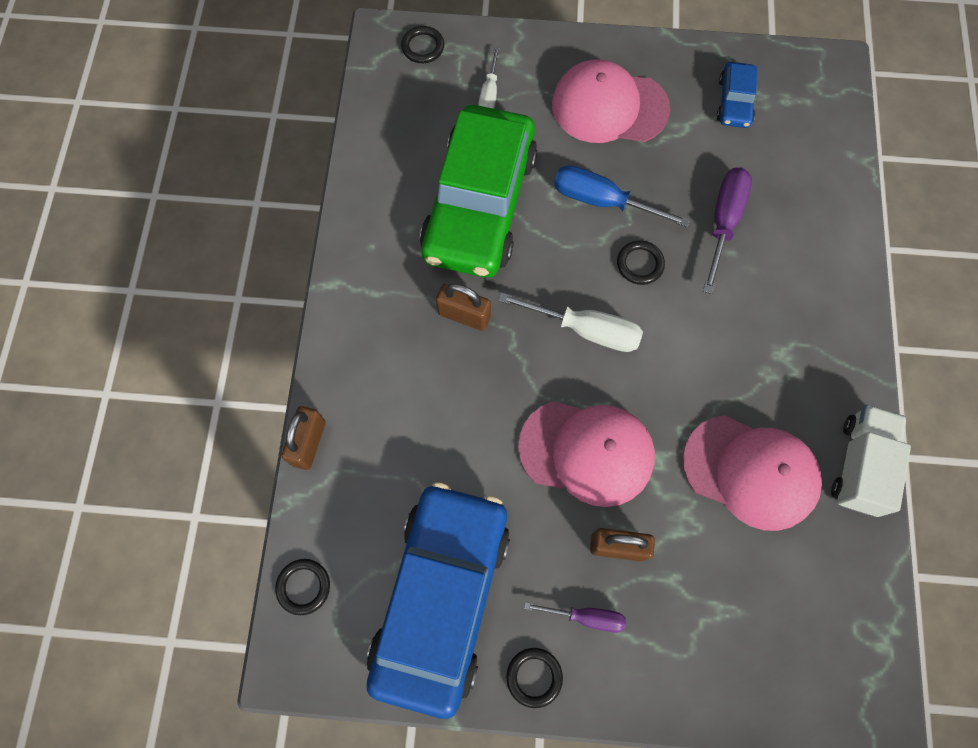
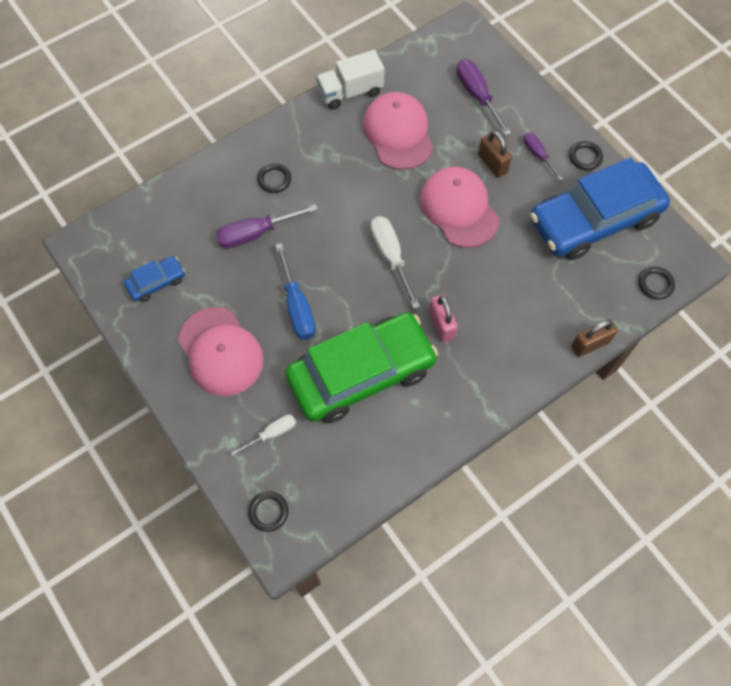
camera: 130 degrees left, 5 degrees down
(464, 315) = (441, 325): brown padlock -> pink padlock
(640, 264) = (323, 258): black ring -> black ring (274, 179)
(740, 623) = (476, 95): none -> purple screwdriver

